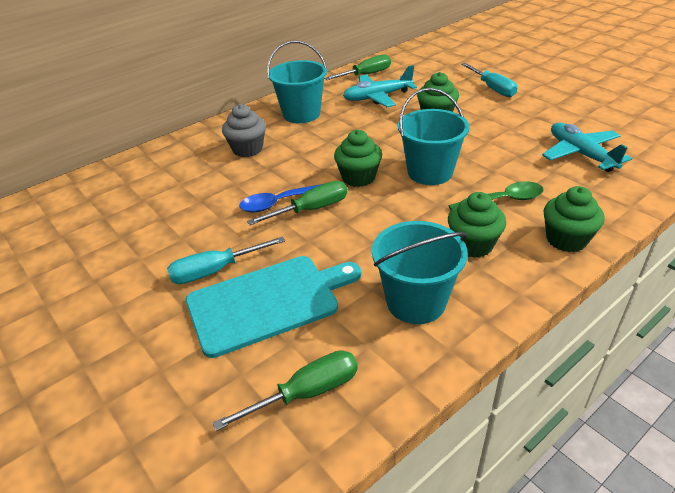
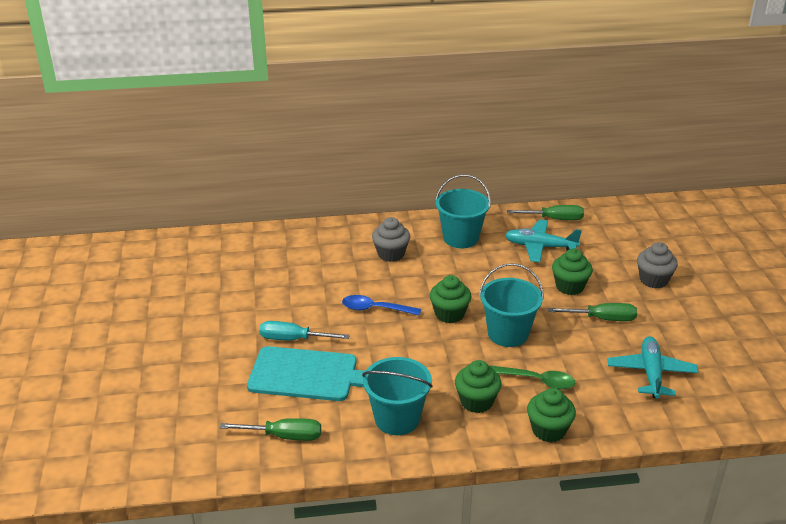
camera: 30 degrees right, 5 degrees down
(312, 209) = (392, 324): green screwdriver -> green screwdriver (603, 319)
(493, 89) = (653, 280): turquoise screwdriver -> grey cupcake

